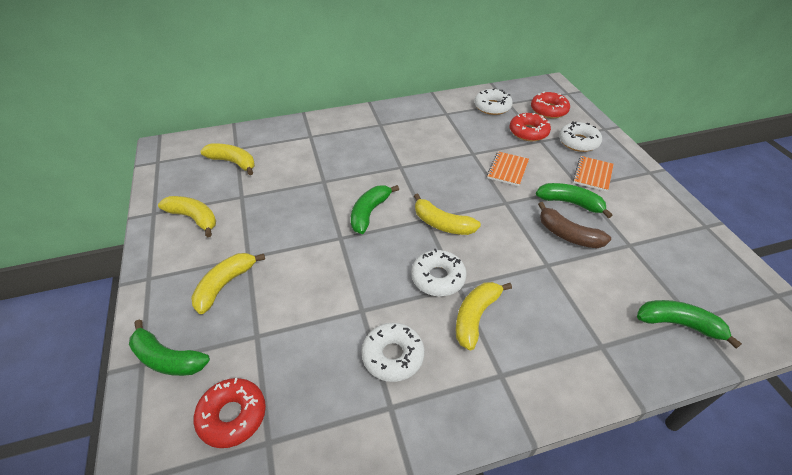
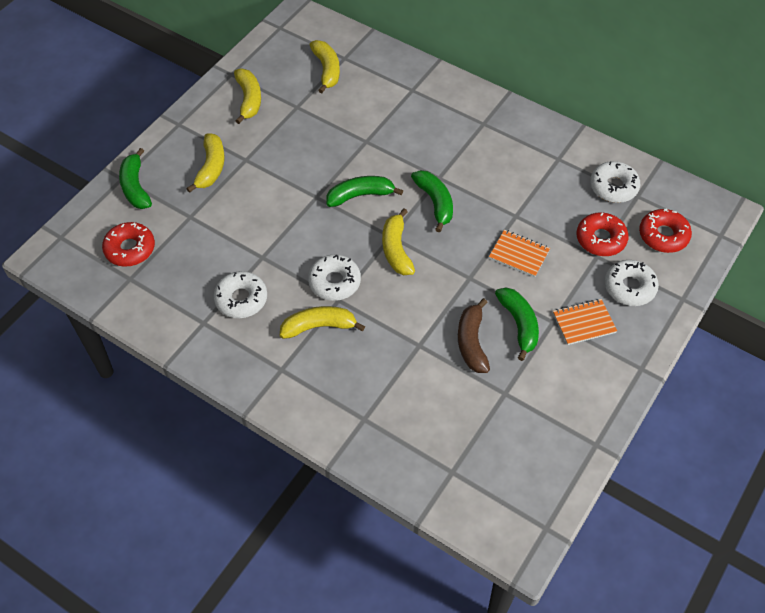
camera: 50 degrees right, 10 degrees up
(225, 285) = (211, 167): yellow banana -> yellow banana turned 105 degrees clockwise
(507, 170) = (519, 254): orange notebook -> orange notebook turned 45 degrees clockwise
(678, 324) = (436, 462): green banana -> green banana (435, 202)

